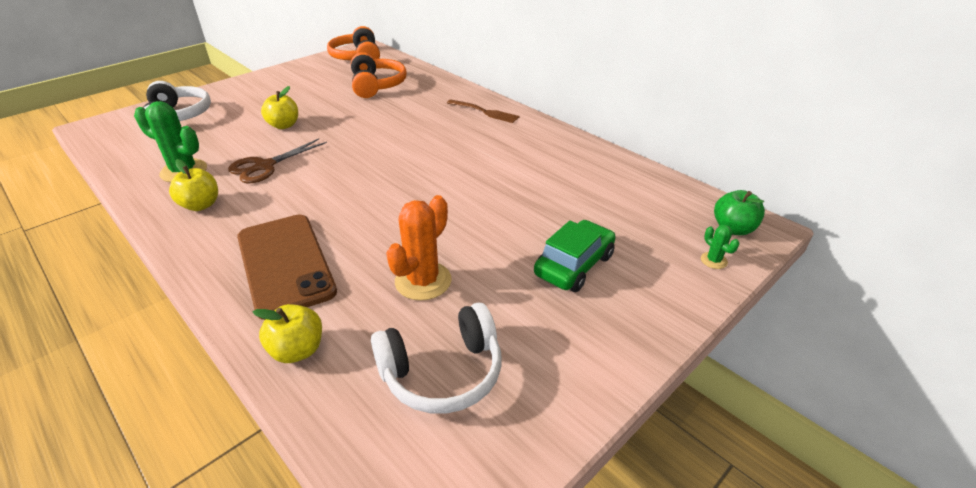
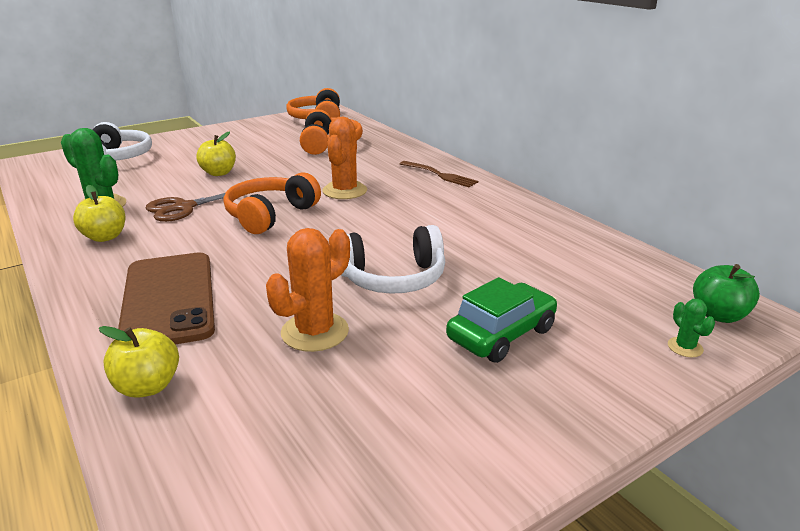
camera: 10 degrees right, 10 degrees down
(347, 167) = (270, 215): none -> orange headphones
(406, 136) = (345, 191): none -> orange cactus
(442, 372) = (304, 431): white headphones -> white headphones (393, 278)

